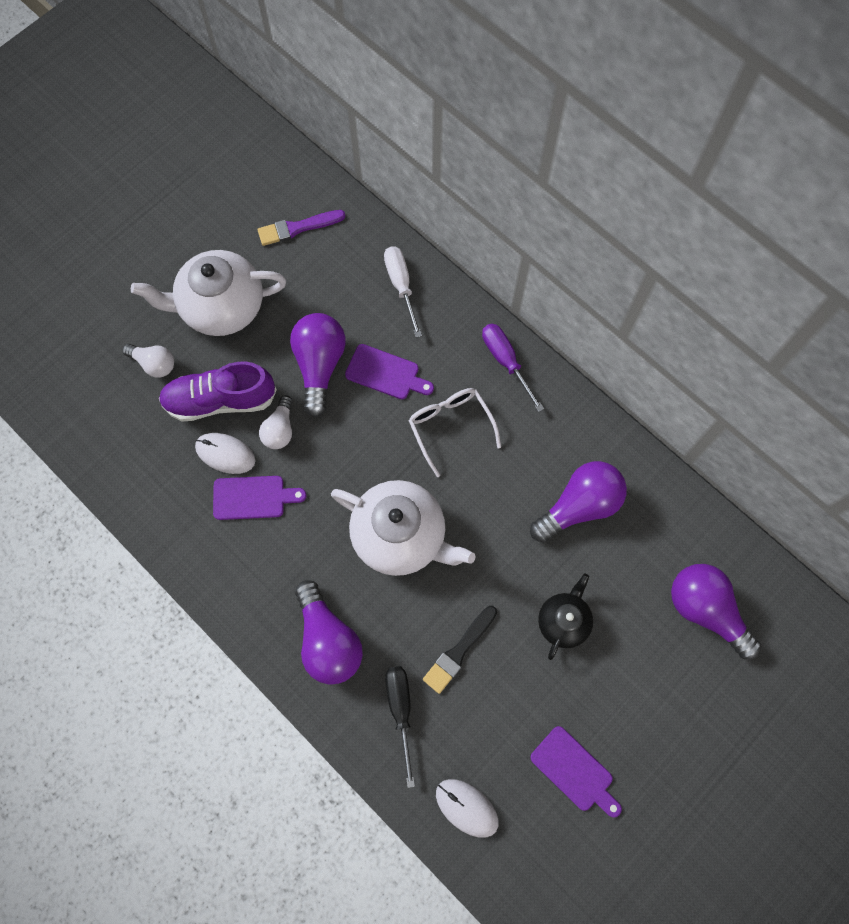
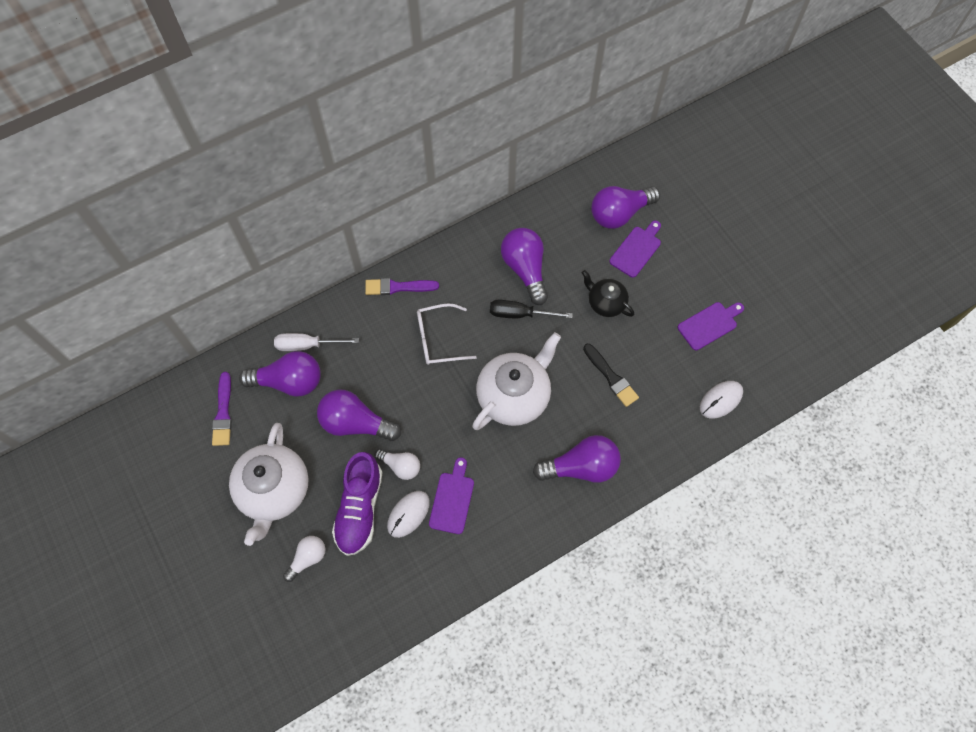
camera: 75 degrees left, 5 degrees down
(351, 281) = (289, 381): none -> purple light bulb
(385, 373) = (379, 375): purple cutting board -> purple cutting board (636, 250)
(400, 710) = (645, 427): black screwdriver -> black screwdriver (520, 314)
(505, 361) = (398, 287): purple screwdriver -> purple brush

